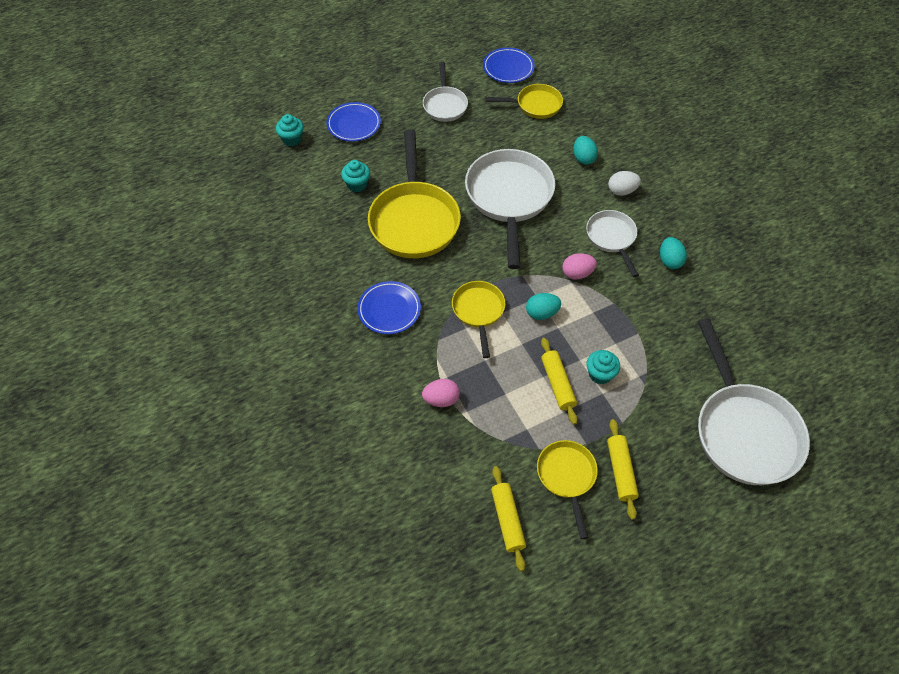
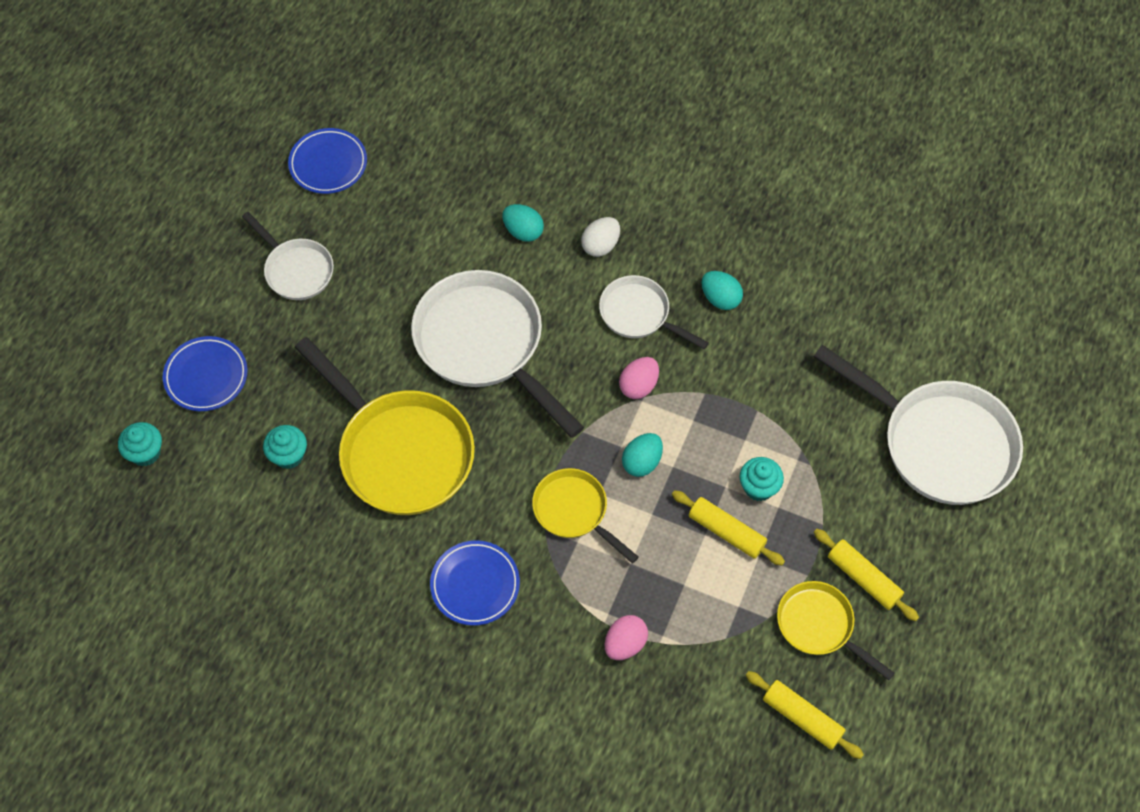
camera: 40 degrees left, 5 degrees up
(535, 105) = (406, 196): yellow pan -> none

